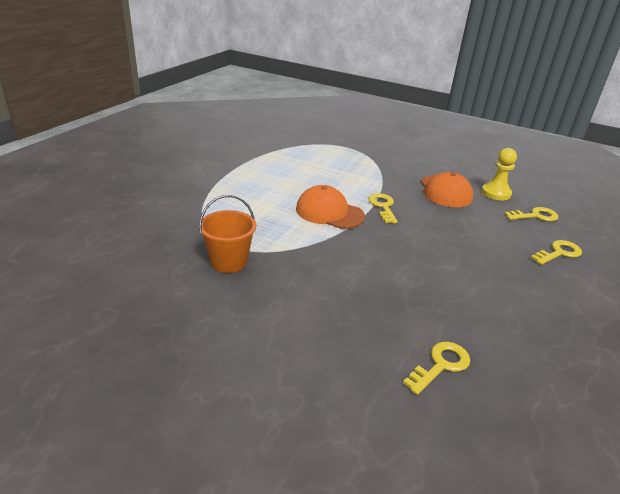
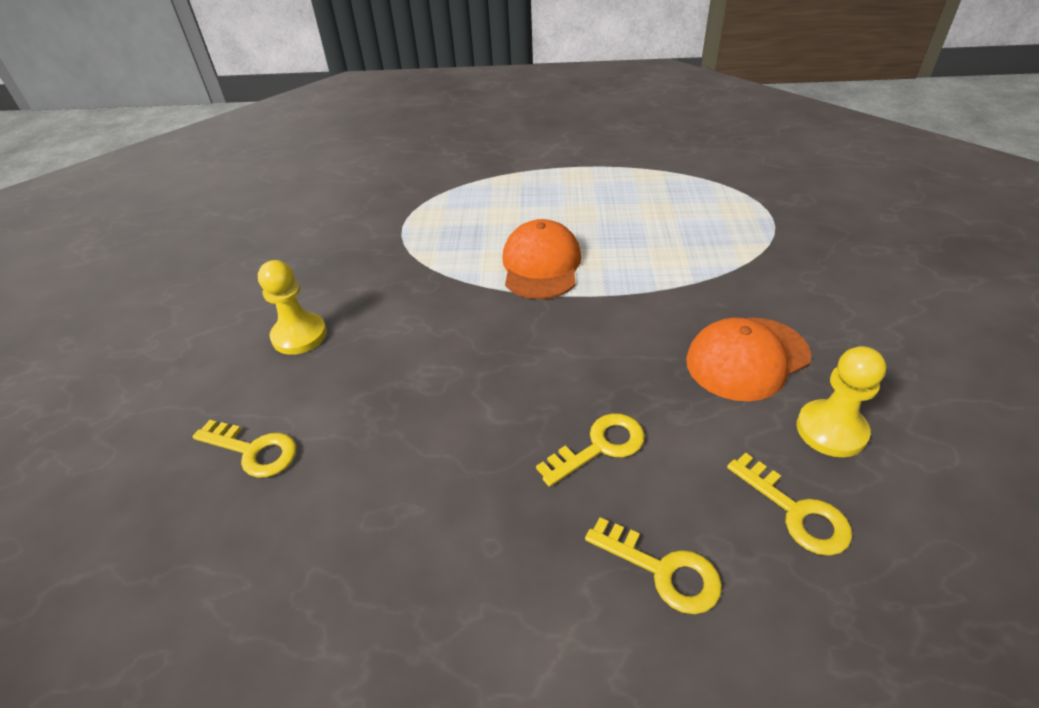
camera: 70 degrees right, 10 degrees up
(229, 262) = (372, 237): orange bucket -> none
(327, 321) = (299, 335): none -> yellow pawn
(383, 206) = (609, 305): yellow key -> yellow key (600, 447)

